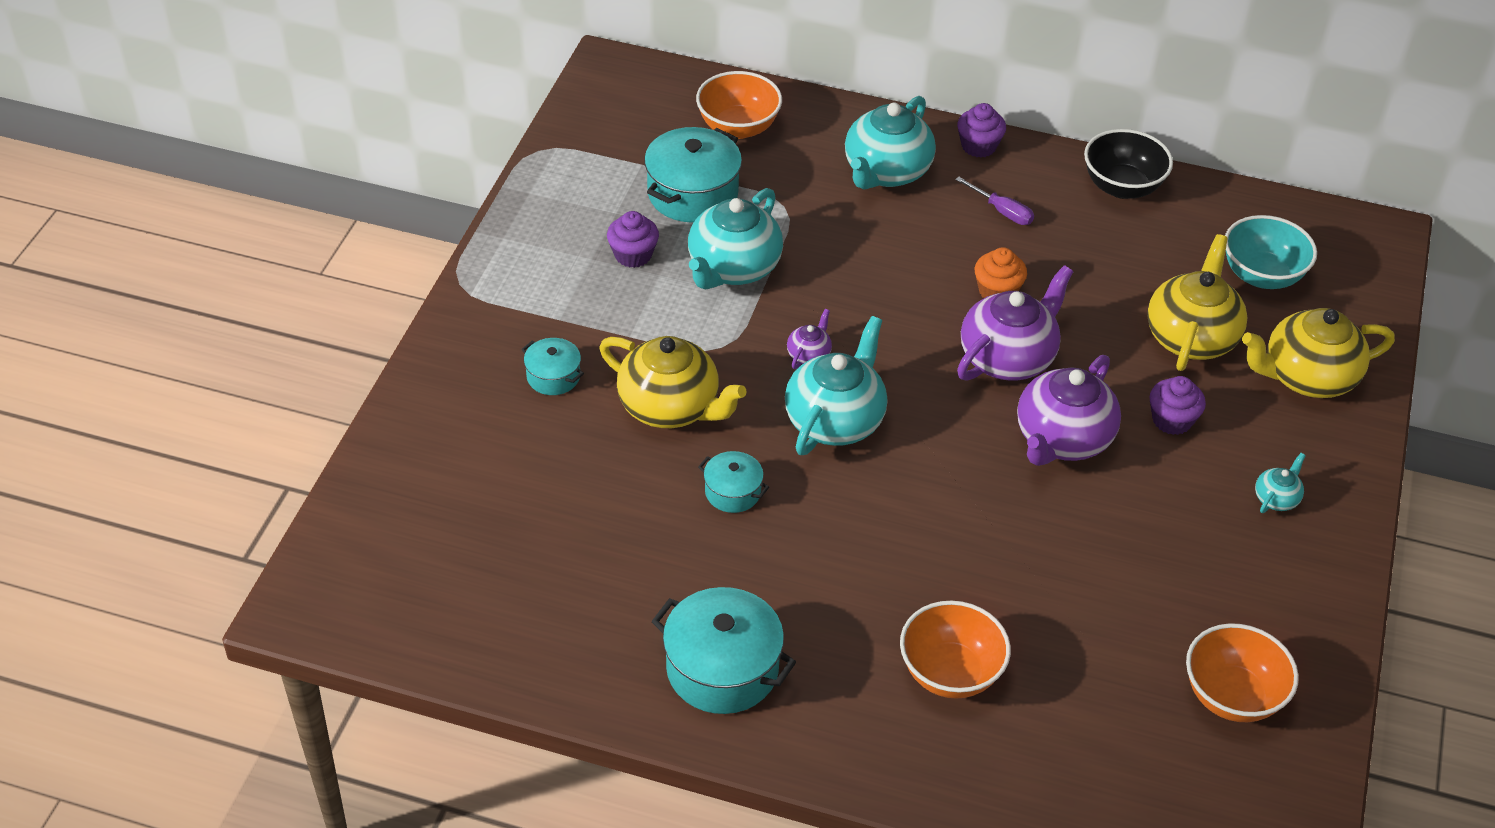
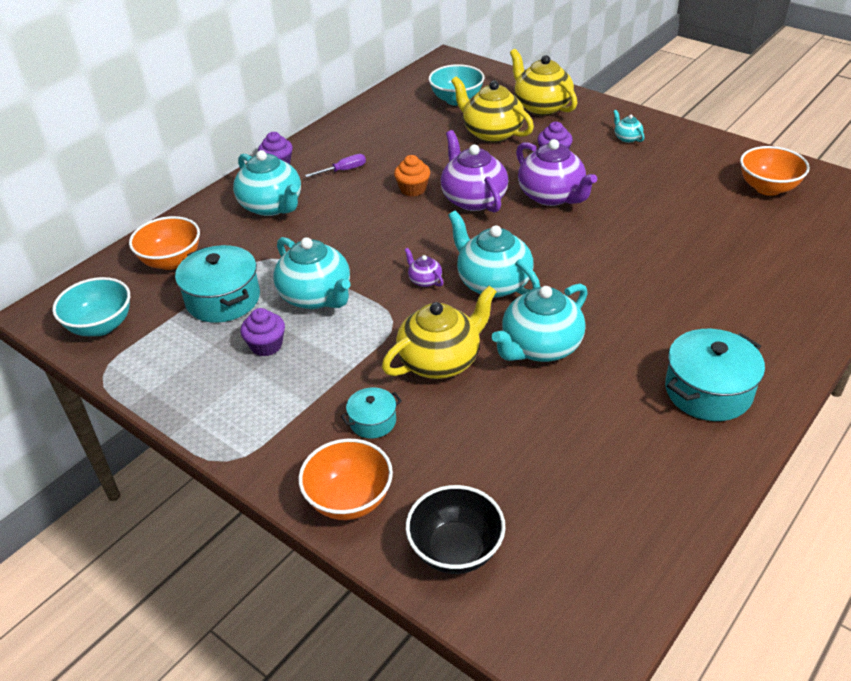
camera: 65 degrees left, 5 degrees down
(608, 118) = (101, 326): none -> turquoise bowl
(733, 492) = (540, 347): turquoise pot -> turquoise teapot
(950, 673) = (732, 286): orange bowl -> orange bowl (349, 499)
(1122, 187) = (354, 124): black bowl -> black bowl (456, 550)
(1307, 377) = (541, 106): yellow teapot -> yellow teapot turned 135 degrees clockwise

